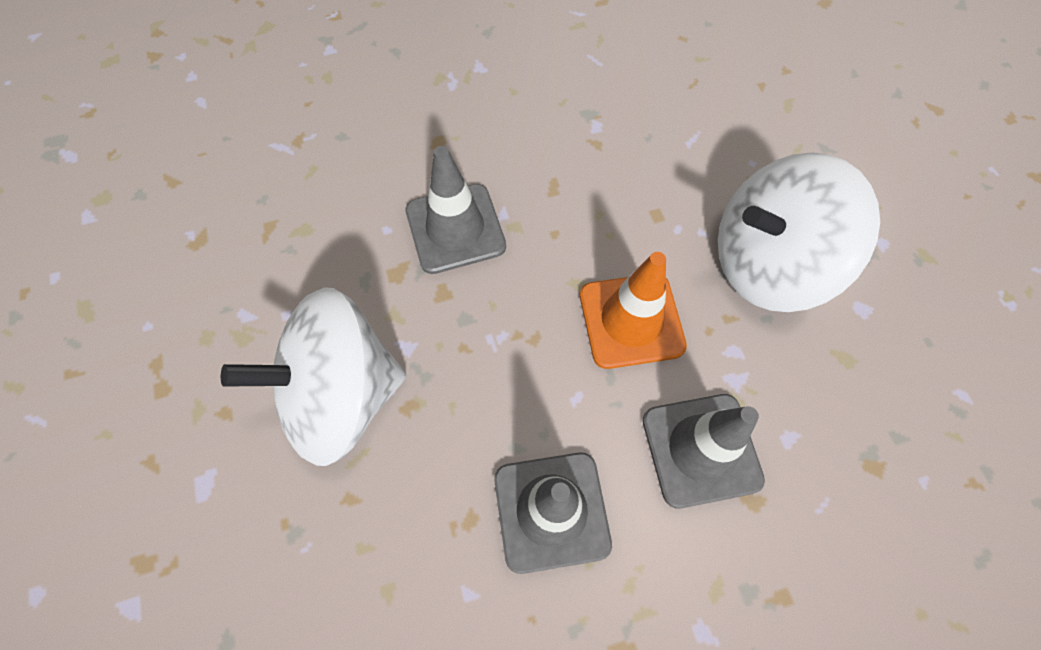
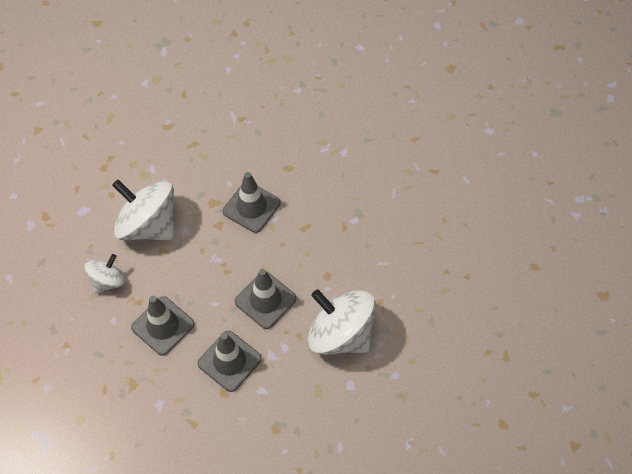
camera: 50 degrees right, 5 degrees down
(383, 544) = (108, 281): none -> white spinning top
(631, 320) = (265, 300): orange traffic cone -> grey traffic cone

